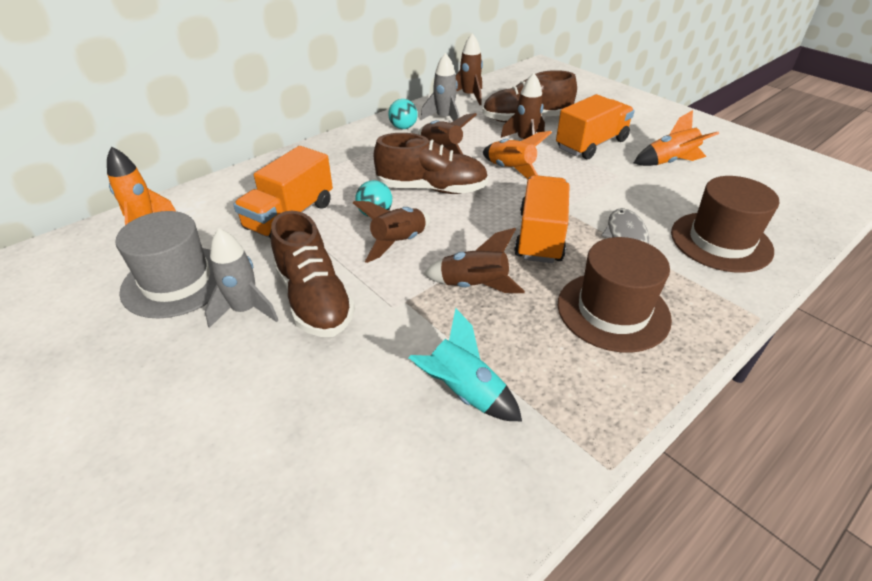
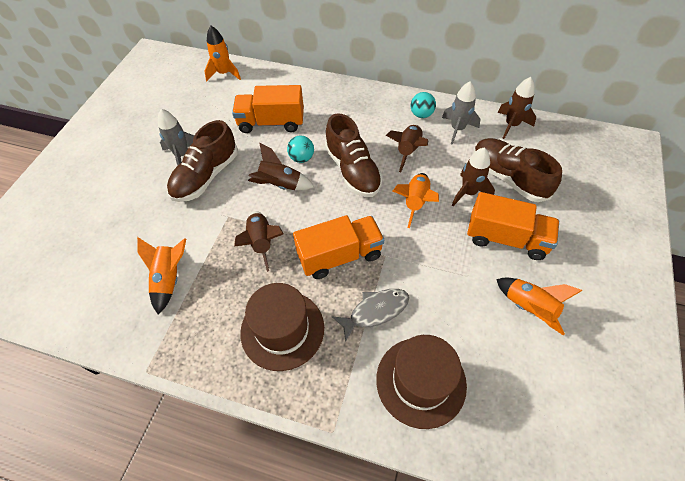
camera: 60 degrees right, 15 degrees up
(176, 281) = (188, 116): grey hat -> none
(464, 392) = (169, 279): turquoise rocket -> orange rocket

